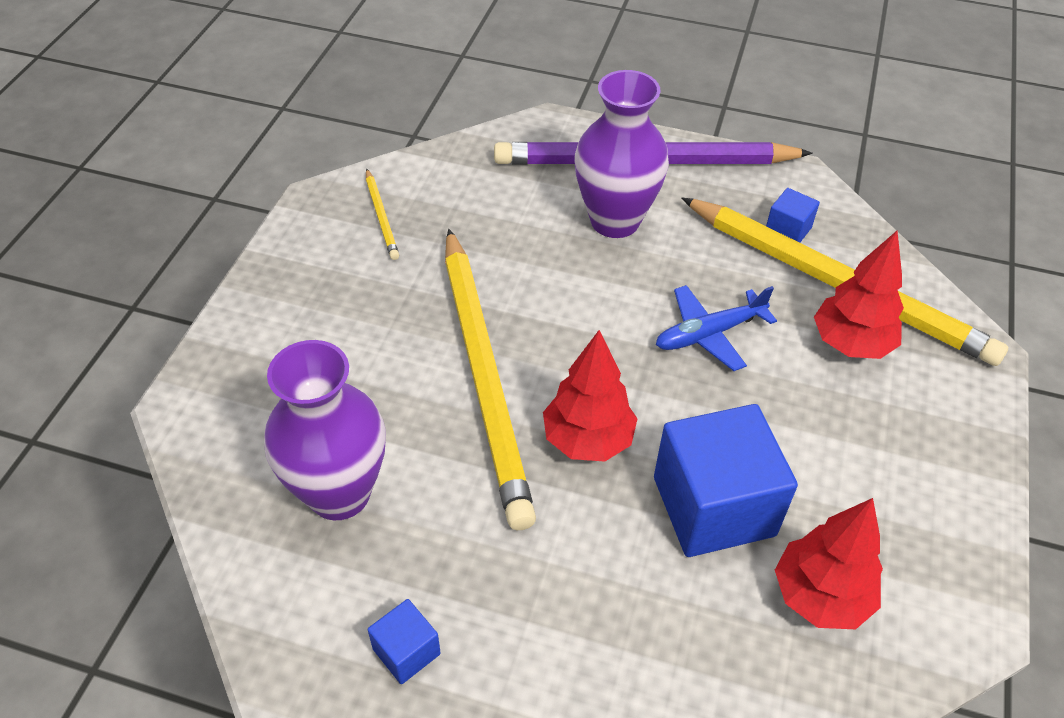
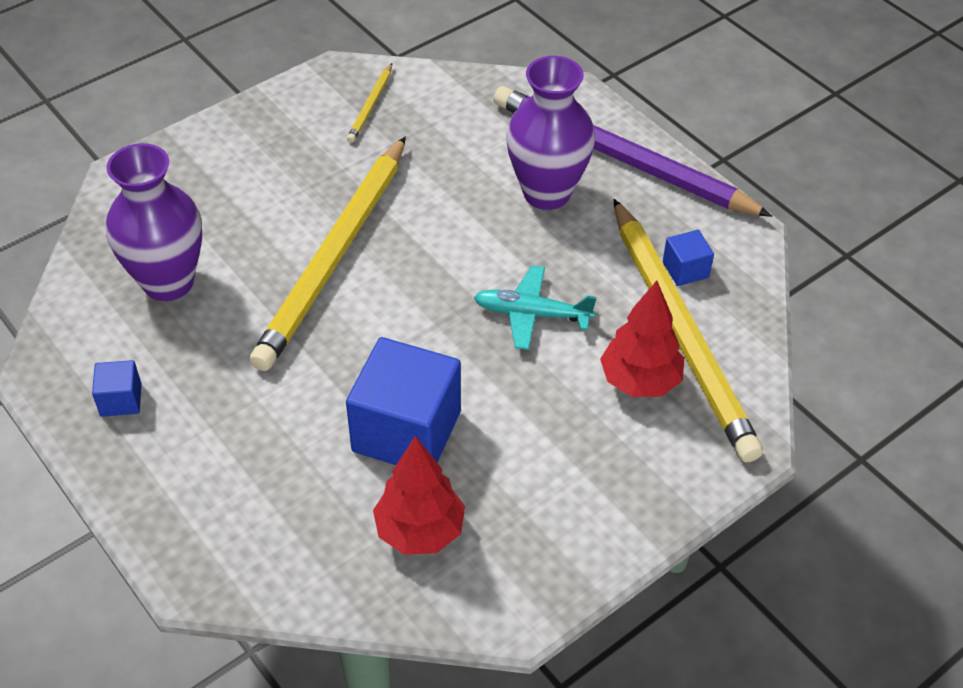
camera: 35 degrees right, 0 degrees up
(588, 440) = (363, 338): red tree -> none
(709, 334) = (532, 314): blue plane -> turquoise plane

